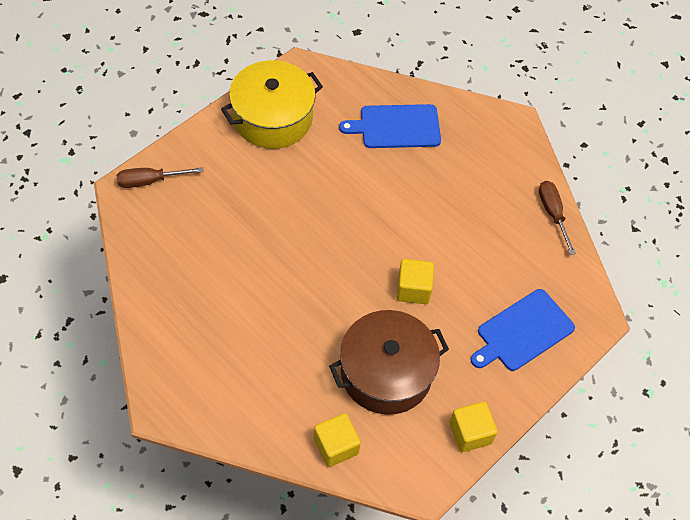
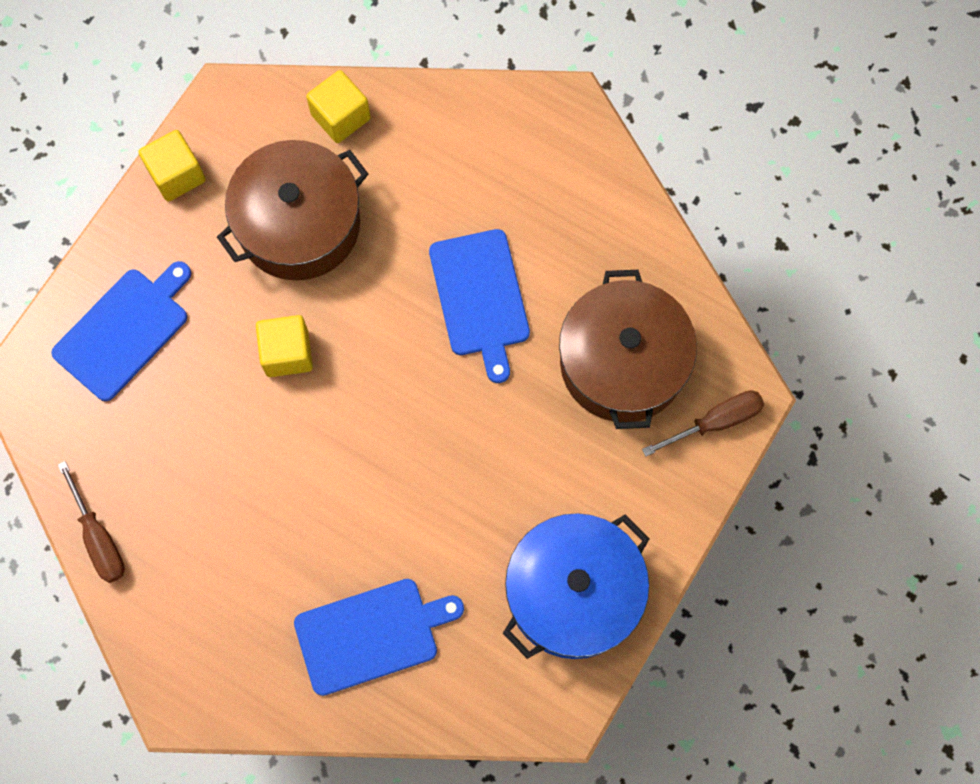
camera: 170 degrees right, 15 degrees up
(194, 228) = (622, 363): none -> brown pot
(272, 118) = (573, 593): yellow pot -> blue pot
(273, 291) = (480, 298): none -> blue cutting board

